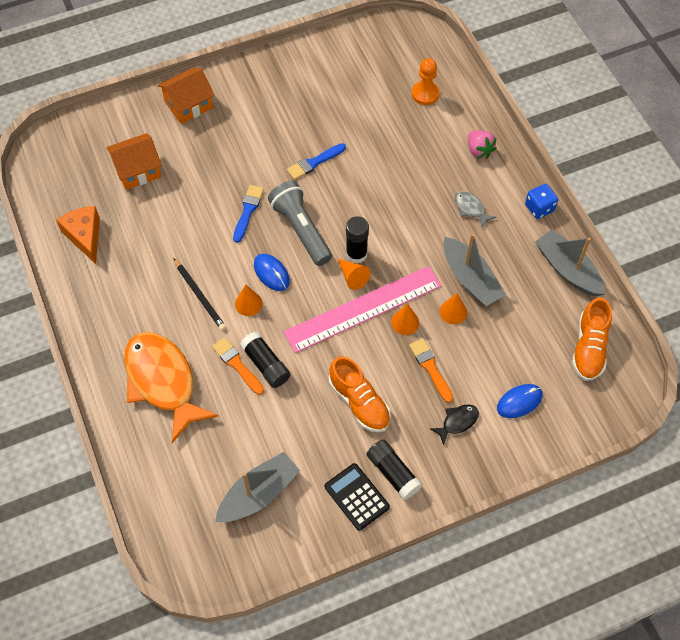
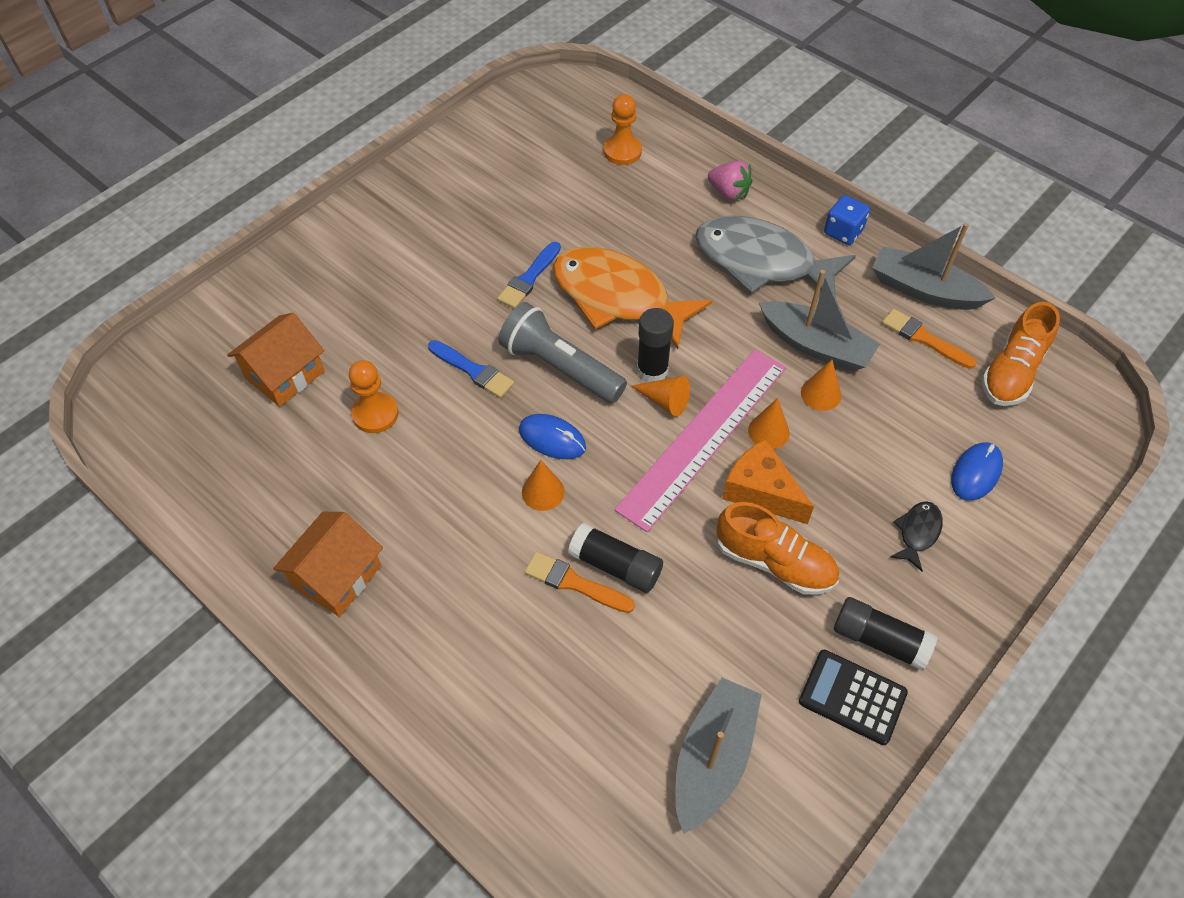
camera: 25 degrees left, 5 degrees down
(85, 236) = (249, 493): orange cheese -> orange cheese (761, 491)
(163, 381) = (478, 654): orange fish -> orange fish (618, 297)
(177, 216) = (375, 414): none -> orange pawn
(188, 105) = (315, 266): orange house -> orange house (337, 576)
(200, 296) = (467, 509): black pencil -> none
(248, 211) = (473, 370): blue brush -> blue brush turned 135 degrees clockwise
(430, 368) = (838, 477): orange brush -> orange brush (924, 338)
(470, 208) = (762, 262): grey fish -> grey fish, size x2.39
(589, 348) = (1012, 372): orange shoe -> orange shoe turned 45 degrees clockwise

